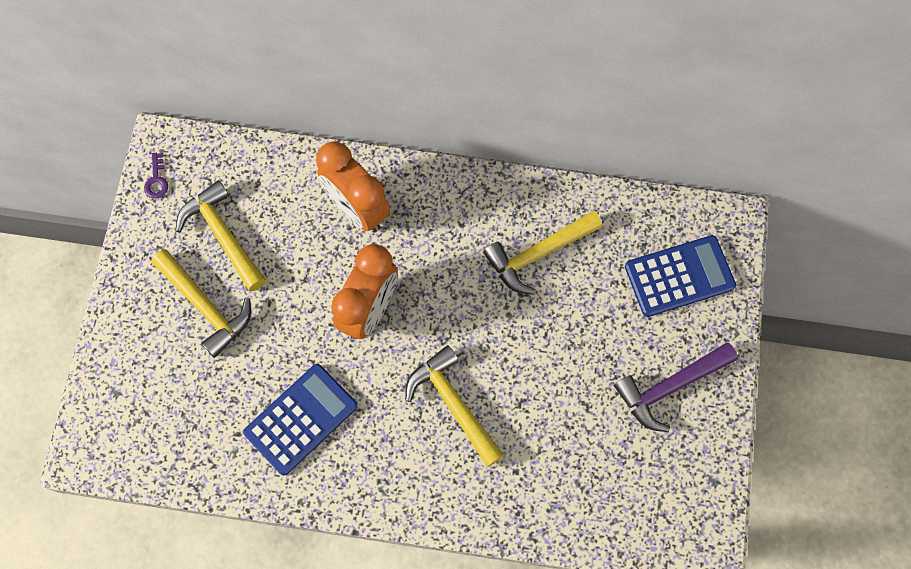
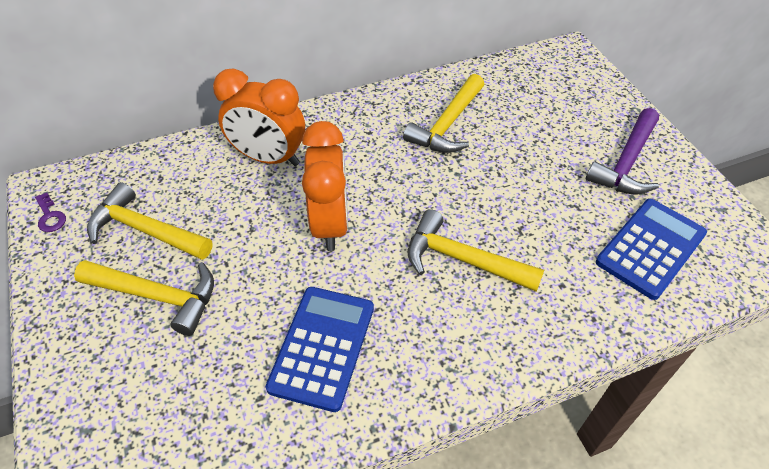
camera: 30 degrees left, 20 degrees down
(679, 276) = (565, 94): blue calculator -> blue calculator (650, 248)

